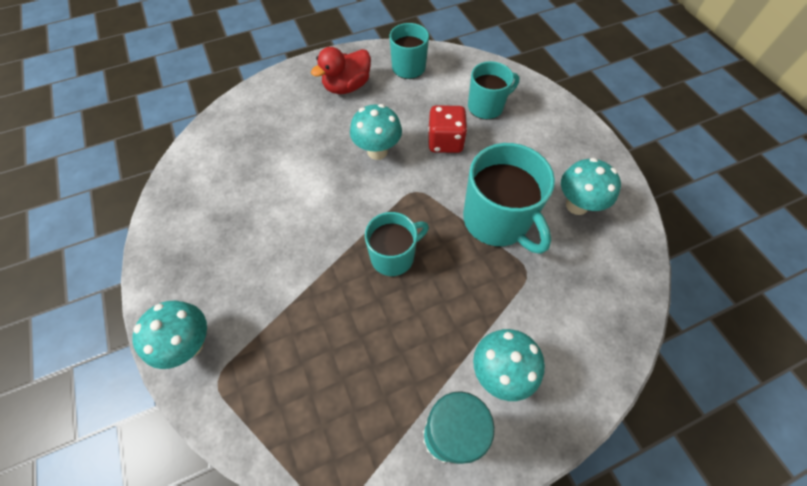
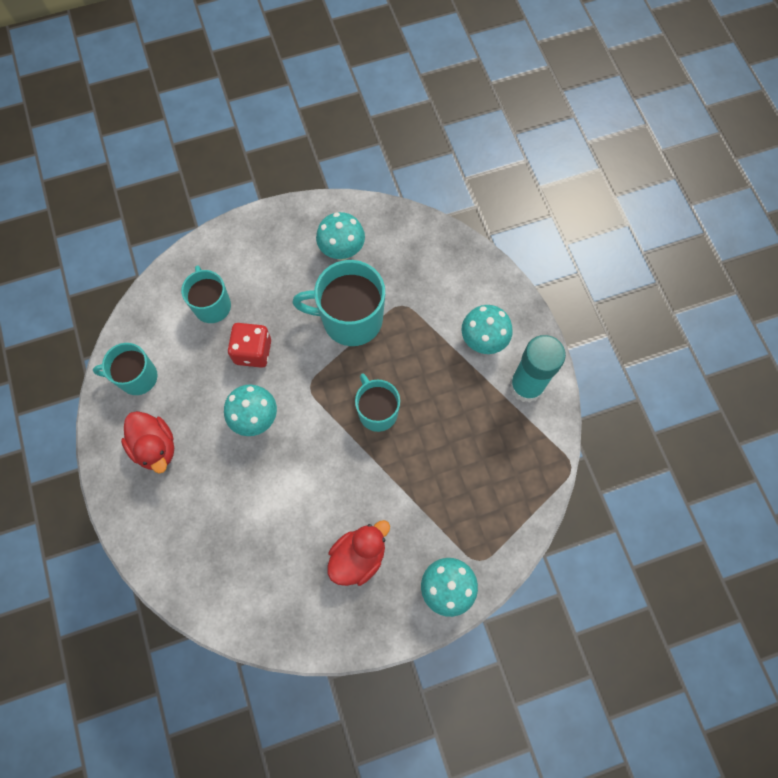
camera: 85 degrees left, 10 degrees up
(236, 251) = (358, 556): none -> red duck
(497, 220) = (350, 319): turquoise mug -> turquoise mug turned 150 degrees counterclockwise

